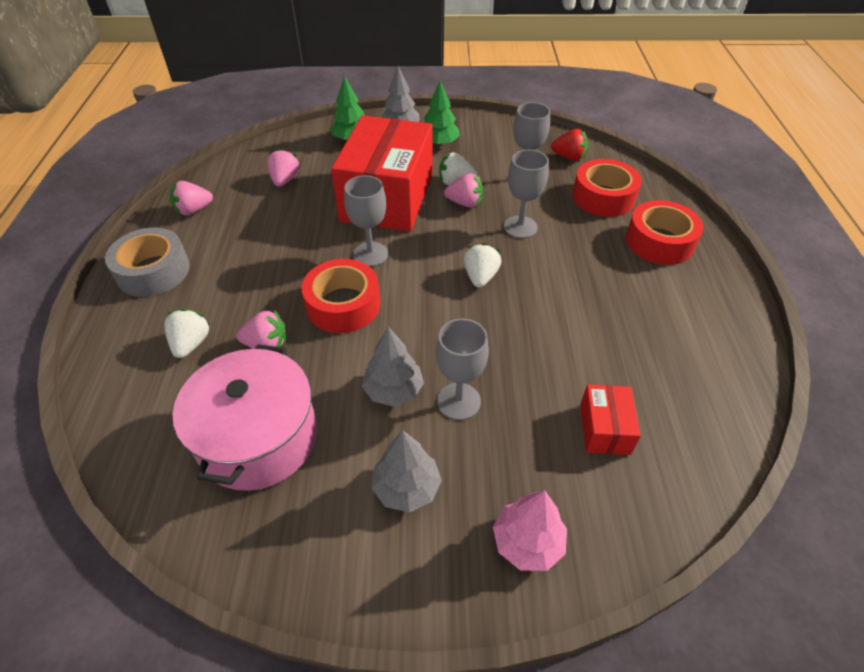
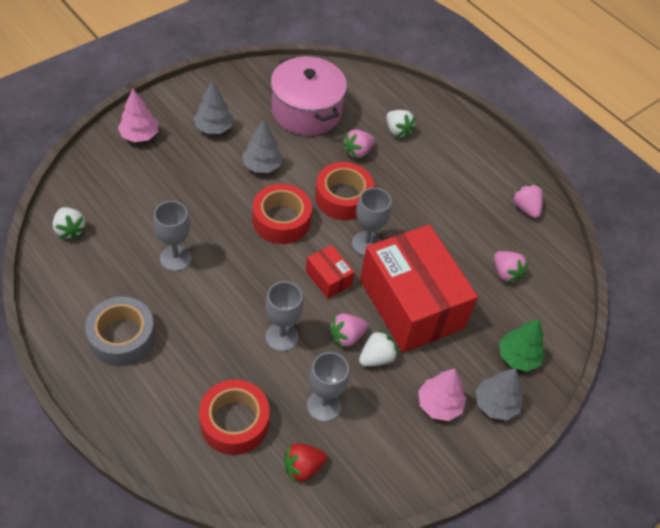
camera: 135 degrees right, 5 degrees up
(153, 271) = (480, 155): grey tape -> grey tape (122, 337)
(194, 210) = (525, 208): pink strawberry -> pink strawberry turned 45 degrees counterclockwise
(439, 143) = (439, 404): green tree -> pink tree
(459, 401) = (221, 179): grey goblet -> grey goblet (175, 258)
(480, 277) = (275, 269): white strawberry -> white strawberry (70, 230)
(604, 429) = (128, 206): red box -> red box (328, 278)
(659, 242) = (156, 390): red tape -> red tape (281, 220)

